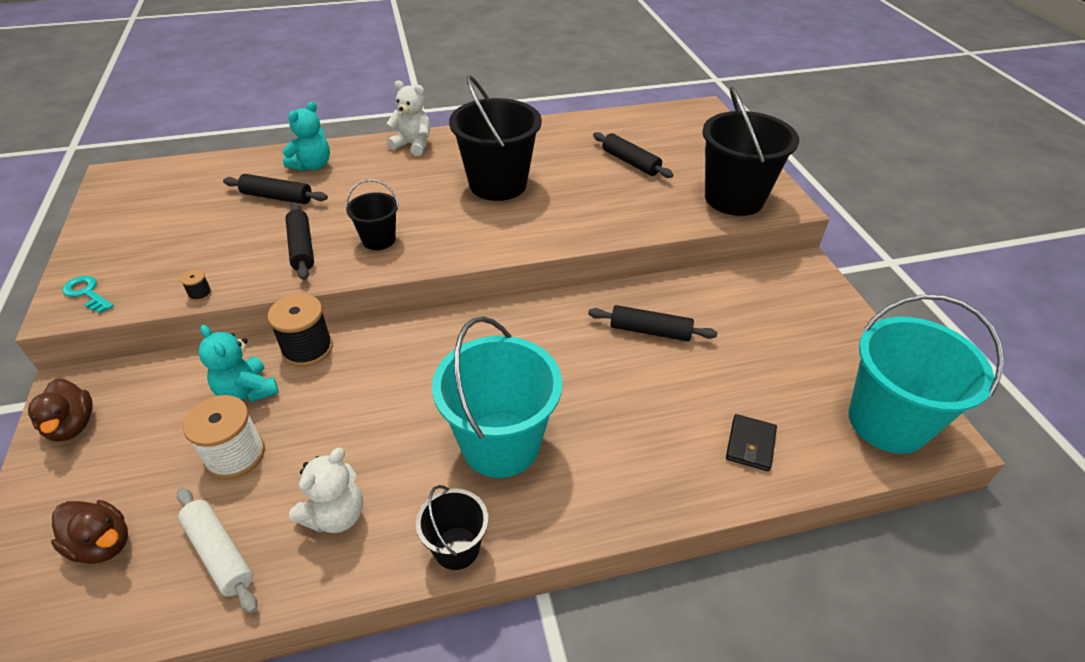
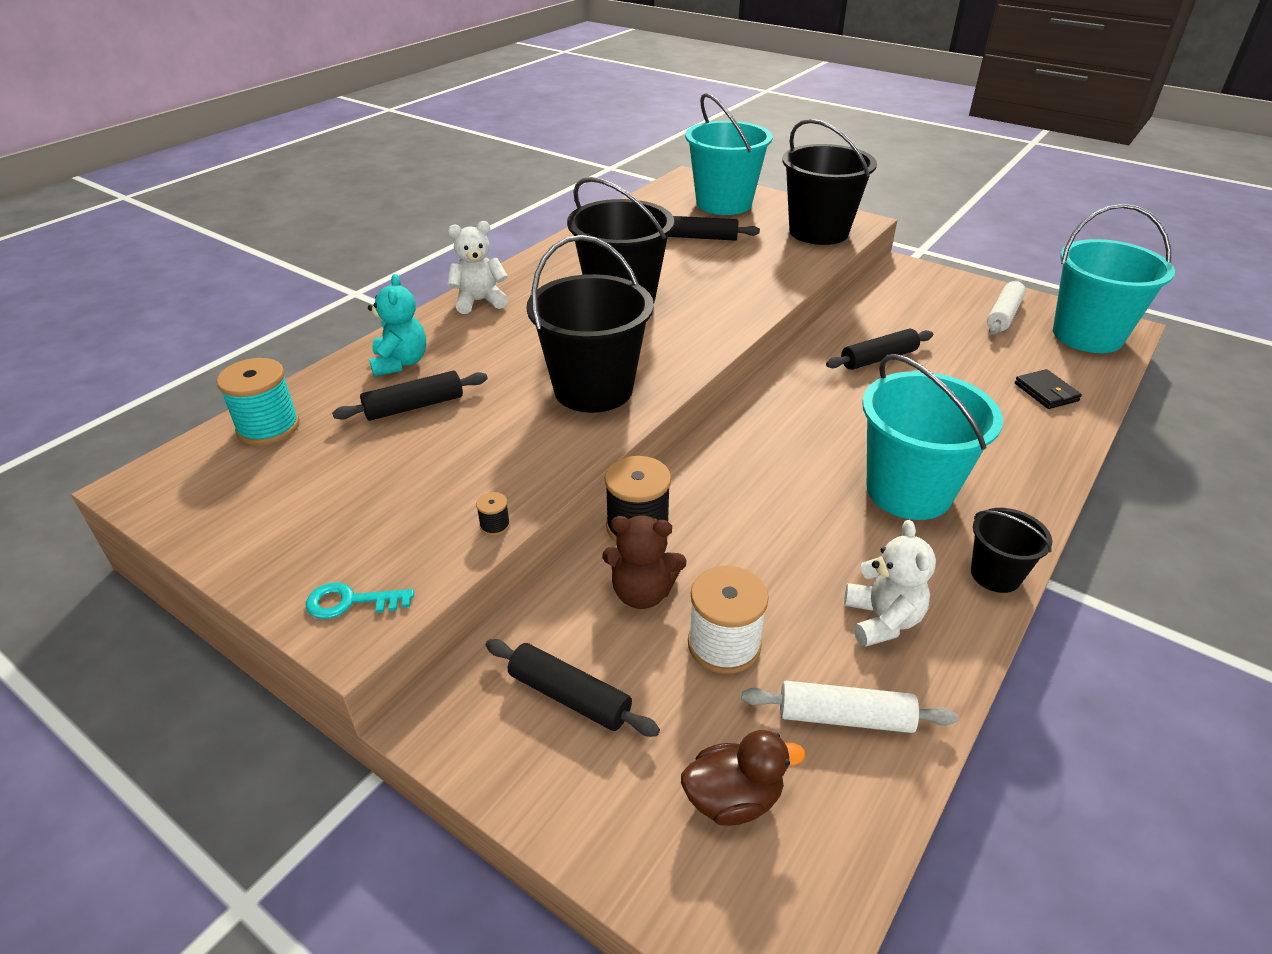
camera: 40 degrees left, 5 degrees down
(72, 425) = (509, 745): brown duck -> none
(201, 172) = (268, 427): none -> turquoise spool
(247, 391) = (642, 593): turquoise teddy bear -> brown teddy bear
(302, 248) = (528, 433): black rolling pin -> black rolling pin (569, 696)
(379, 240) = (593, 389): black bucket -> black bucket, size x1.94
(695, 141) = (724, 203): none -> turquoise bucket
(830, 357) = (1003, 315): none -> white rolling pin

